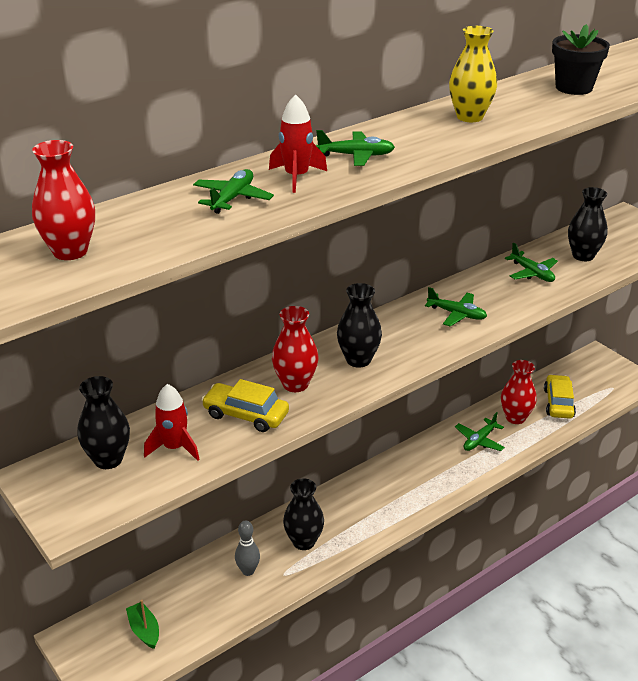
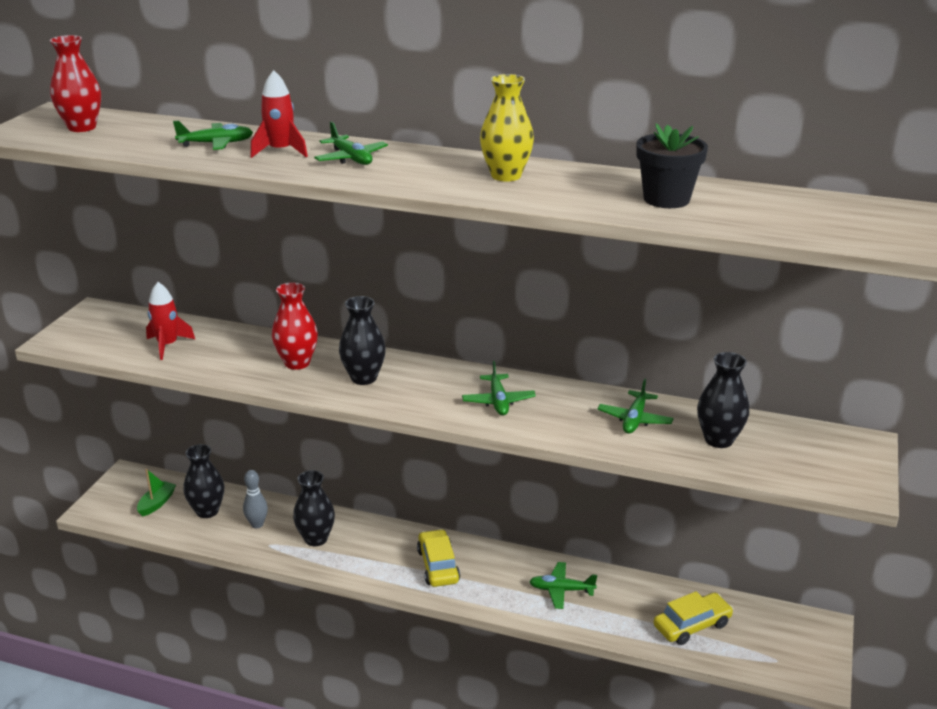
camera: 55 degrees right, 5 degrees down
(108, 459) = (133, 327): black vase -> black vase (207, 511)
(246, 415) = (235, 357): yellow car -> yellow car (438, 566)
(515, 418) = (627, 602): red vase -> none

